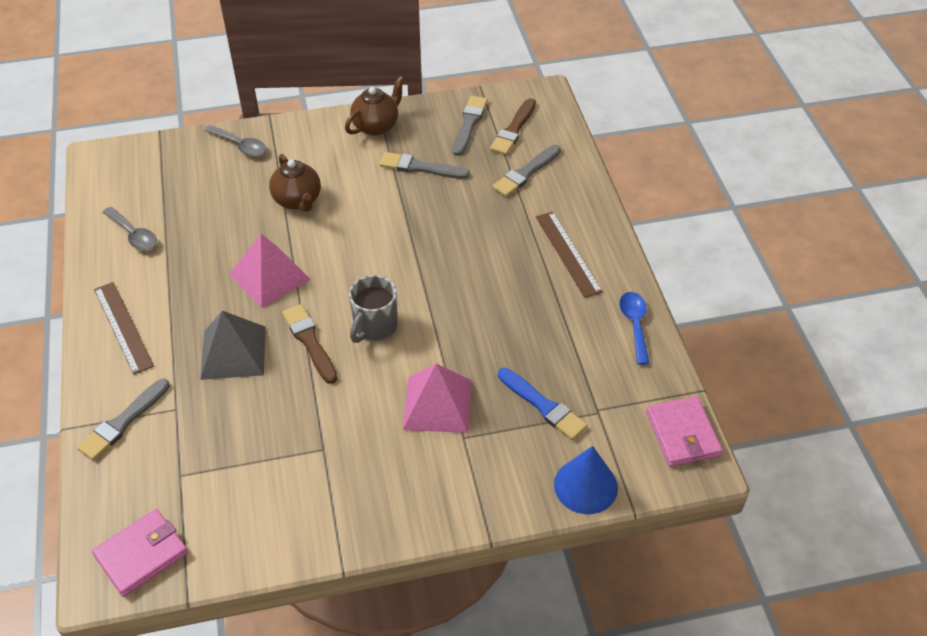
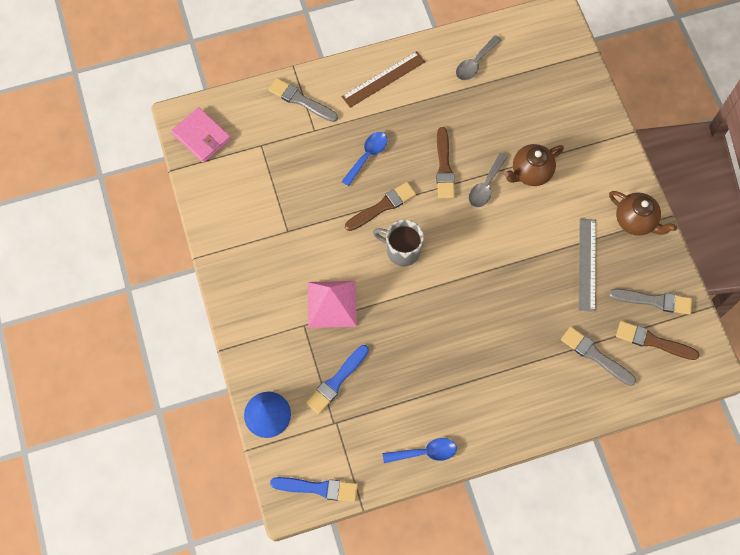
camera: 85 degrees right, 20 degrees up
(233, 352) = (367, 156): grey pyramid -> blue spoon
(240, 145) = (590, 116): grey spoon -> grey spoon (486, 185)
(269, 276) = (444, 167): pink pyramid -> brown brush
(420, 167) = (587, 264): grey brush -> grey ruler
(568, 253) = (499, 396): brown ruler -> none
(682, 434) = (318, 488): pink wallet -> blue brush

